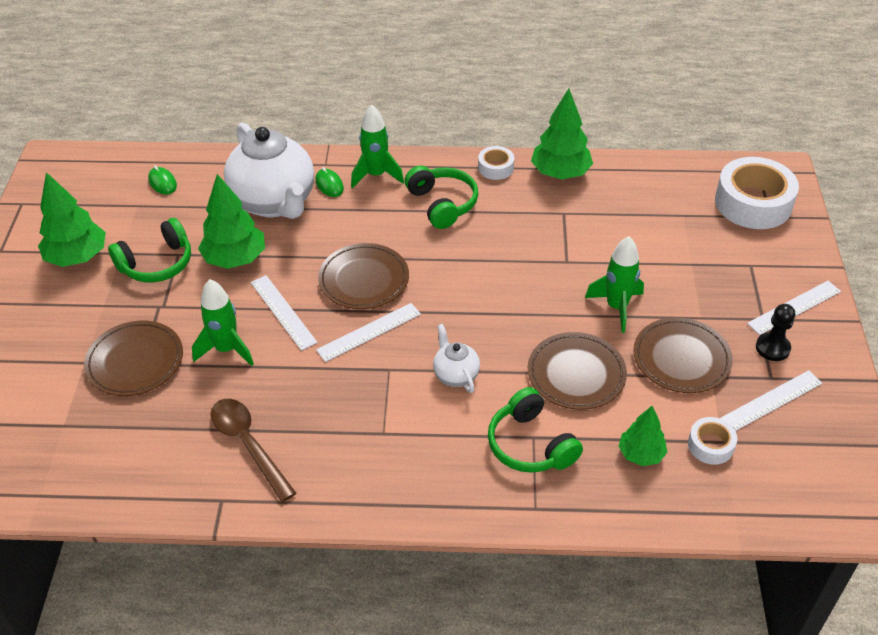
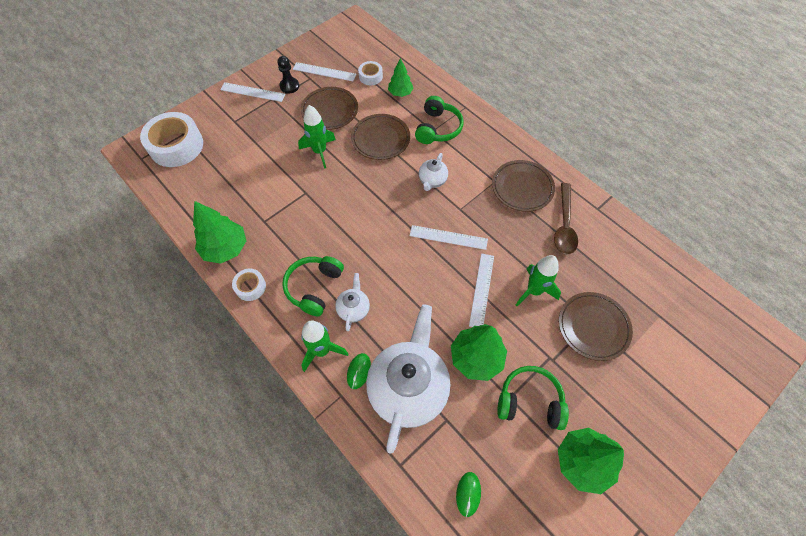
camera: 135 degrees left, 15 degrees up
(364, 280) = (417, 272): brown plate -> brown plate (522, 187)
(386, 215) = (354, 309): none -> white teapot

